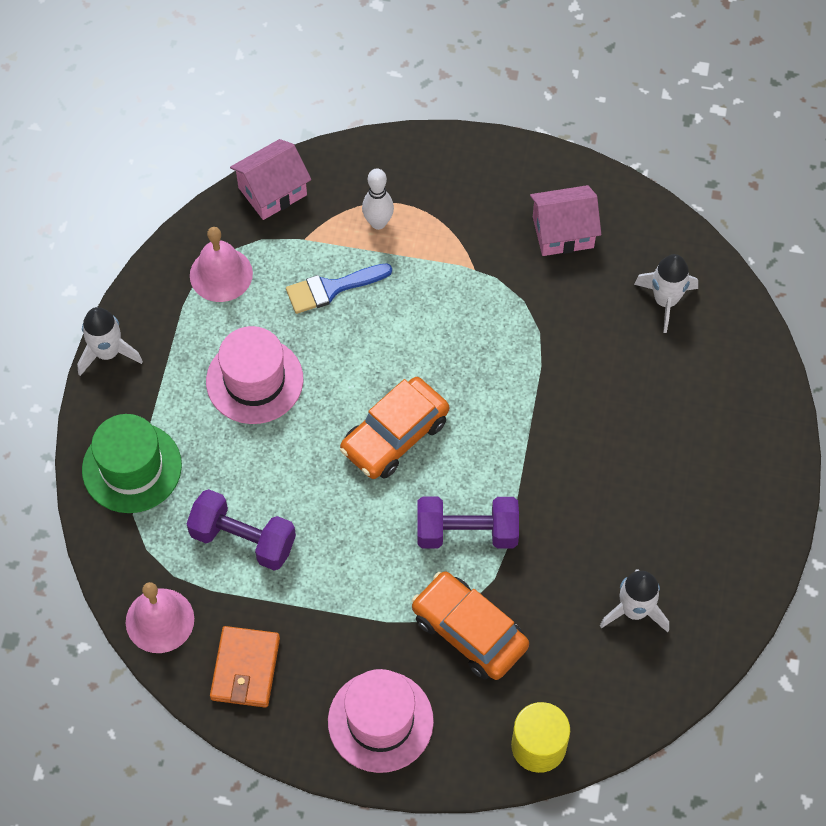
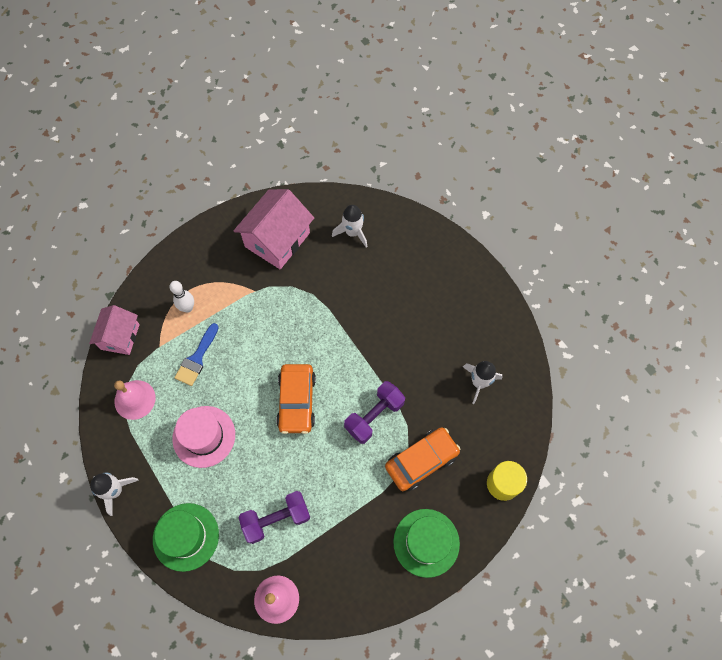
camera: 45 degrees left, 5 degrees up
(245, 668) = (341, 581): orange wallet -> none
(380, 721) = (426, 542): pink hat -> green hat
(469, 631) = (421, 461): orange car -> orange car turned 150 degrees clockwise
(563, 232) = (277, 240): pink house -> pink house, size x1.57

